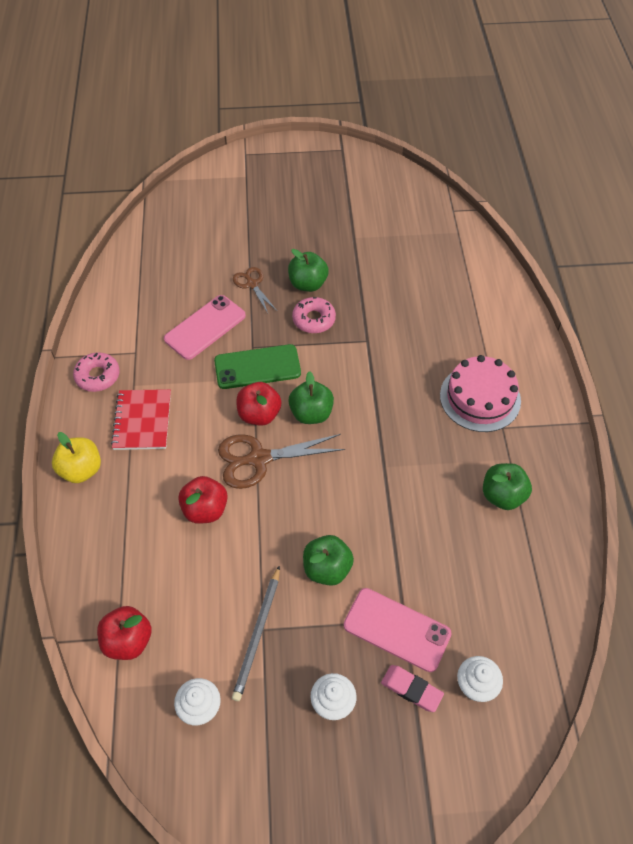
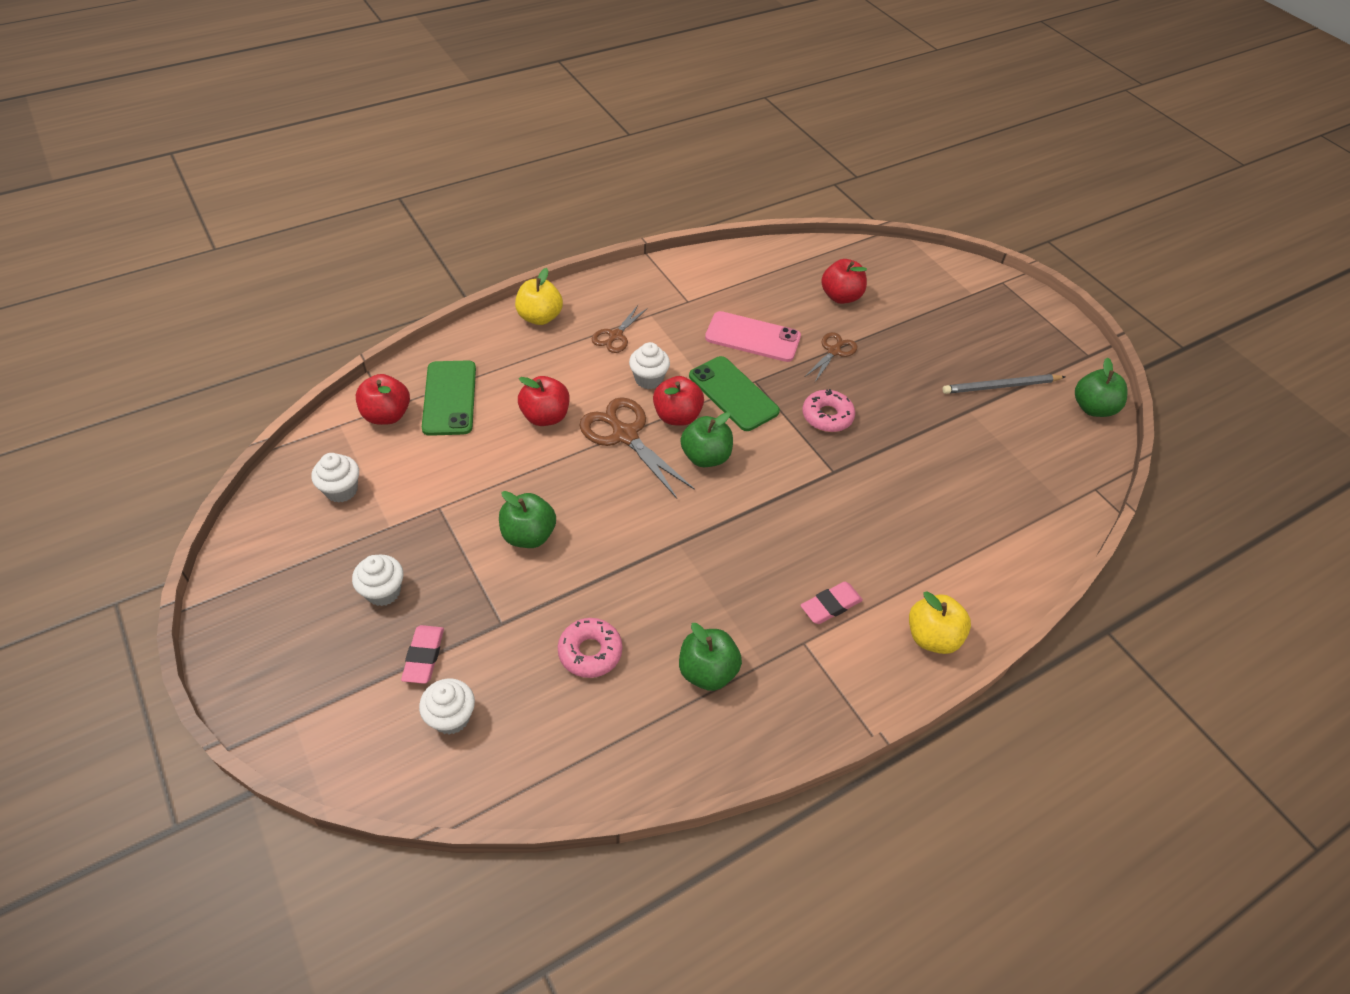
camera: 60 degrees right, 5 degrees down
(98, 376) = (644, 287): pink donut -> pink donut (590, 652)
(138, 579) = (449, 398): none -> green phone
(142, 421) = (615, 336): red notebook -> brown scissors
(197, 252) = (840, 297): none -> red apple
(208, 417) = (648, 379): none -> white cupcake
(257, 634) = (431, 505): grey pencil -> grey pencil (1000, 386)
(308, 284) = (870, 394): green apple -> green apple (1092, 408)
(397, 629) = (486, 620): pink phone -> none
(480, 398) = (830, 605): pink cake -> pink eraser
(527, 354) = (932, 637): none -> yellow apple

